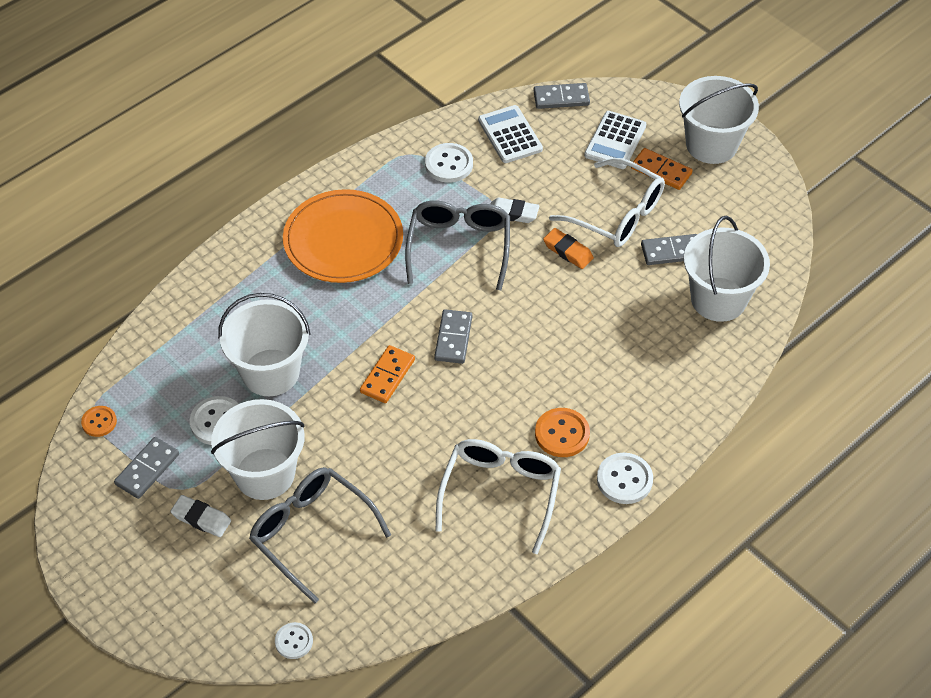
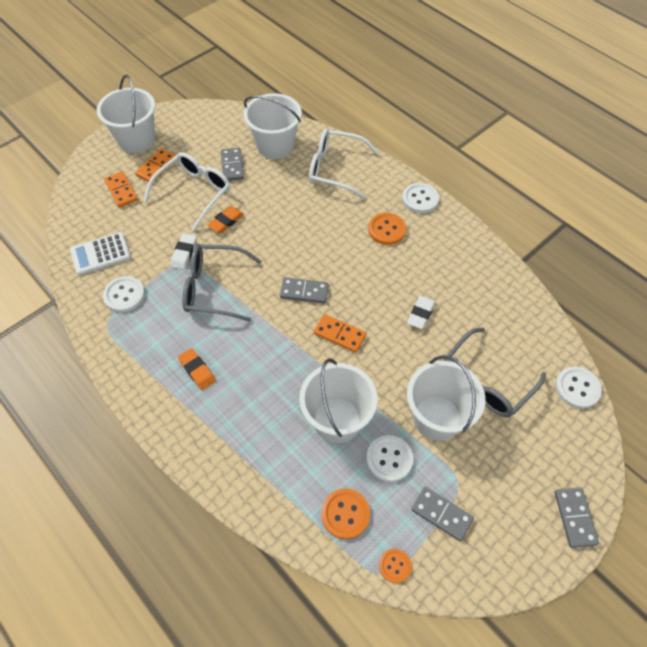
camera: 90 degrees left, 5 degrees up
(160, 379) = (345, 514): none -> orange button
(201, 518) = (484, 463): white eraser -> white eraser (420, 314)
(294, 641) = (577, 388): white button -> white button, size x1.58
(343, 240) = (197, 370): orange plate -> orange eraser
(500, 493) = (437, 264): white glasses -> white glasses (335, 169)
(561, 98) = (68, 221): grey domino -> grey domino (574, 517)
(615, 141) = (121, 191): white calculator -> orange domino

